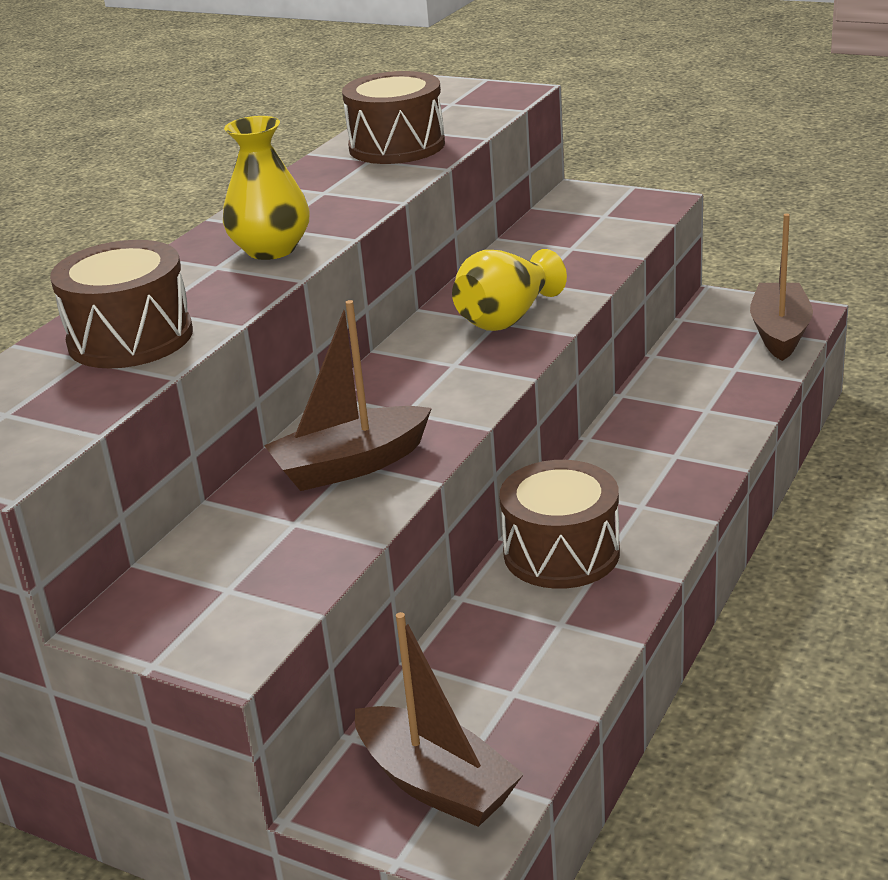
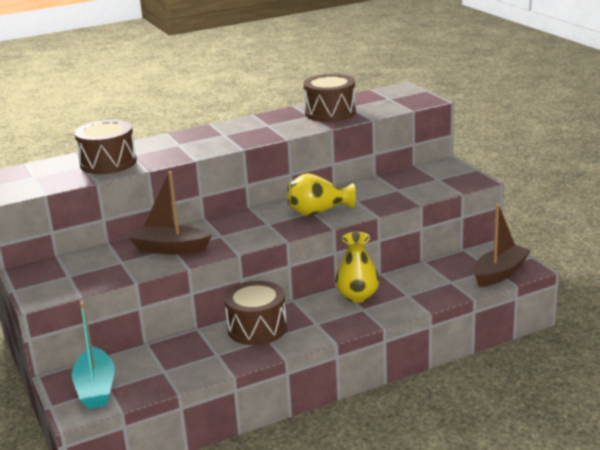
camera: 35 degrees right, 5 degrees down
(271, 249) = (207, 144): yellow vase -> yellow vase (357, 296)
(436, 784) = (96, 388): brown boat -> turquoise boat

